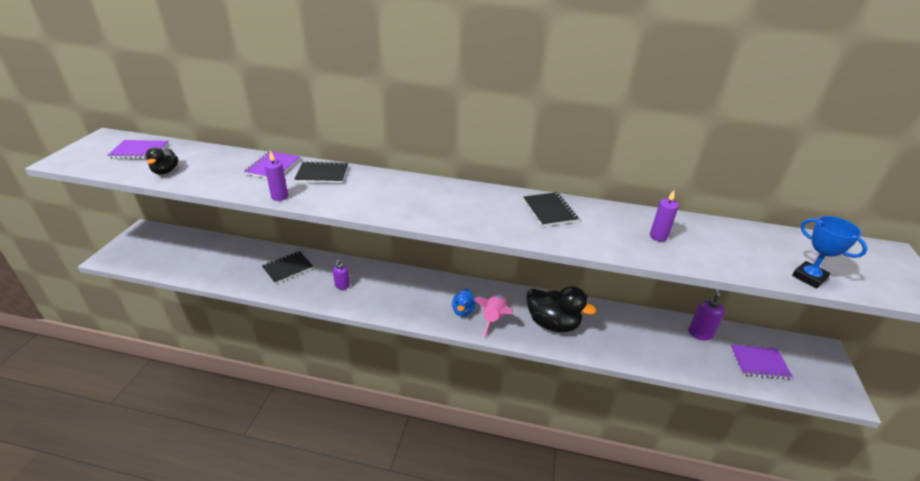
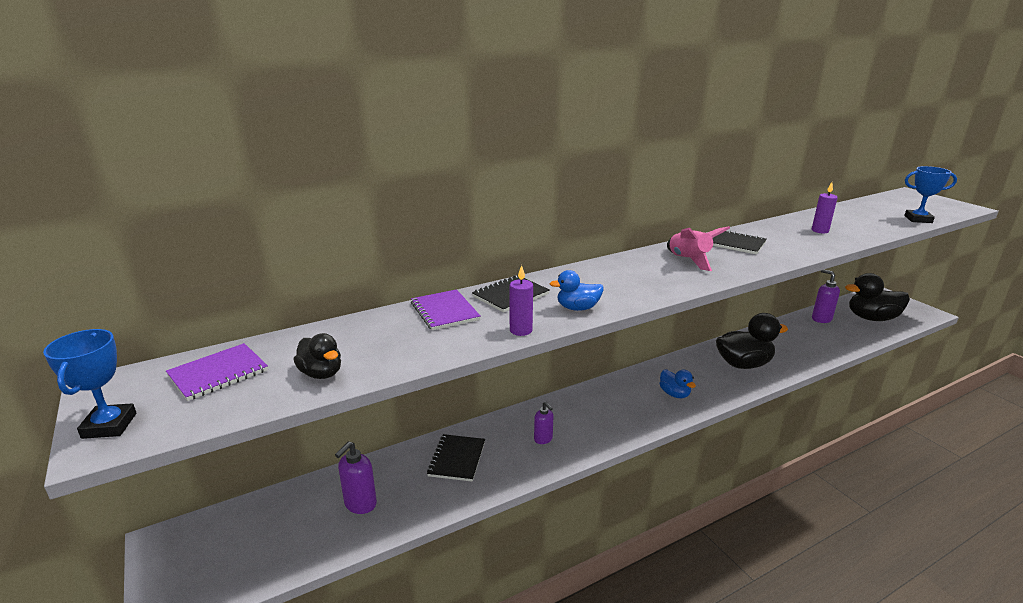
camera: 40 degrees left, 10 degrees down
(75, 155) = (109, 425): none -> blue trophy
(219, 262) = (360, 504): none -> purple soap dispenser
(335, 200) = (577, 308): none -> blue duck
(494, 319) = (704, 386): pink rocket -> pink rocket (689, 260)
(759, 363) = (871, 318): purple notebook -> black duck

